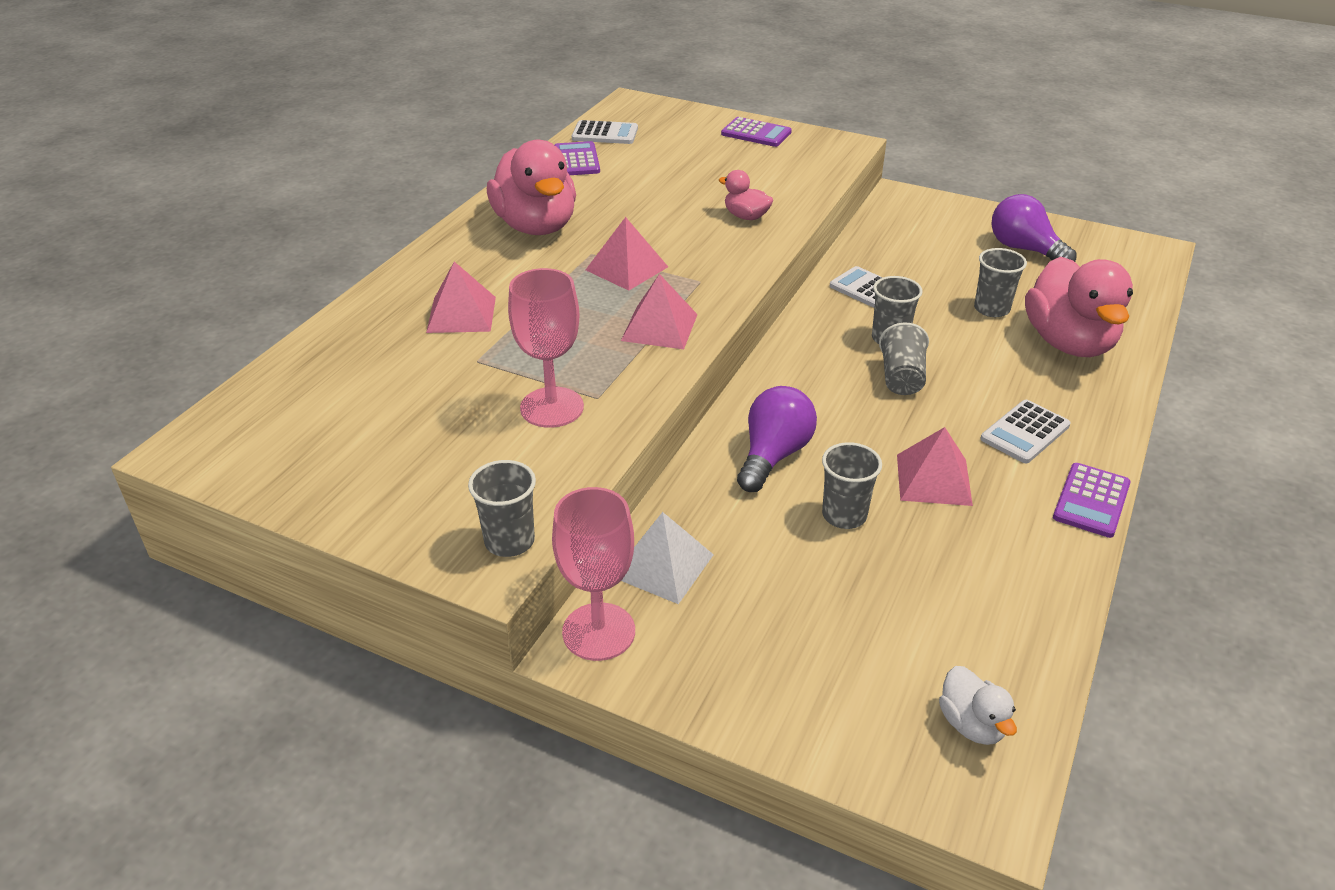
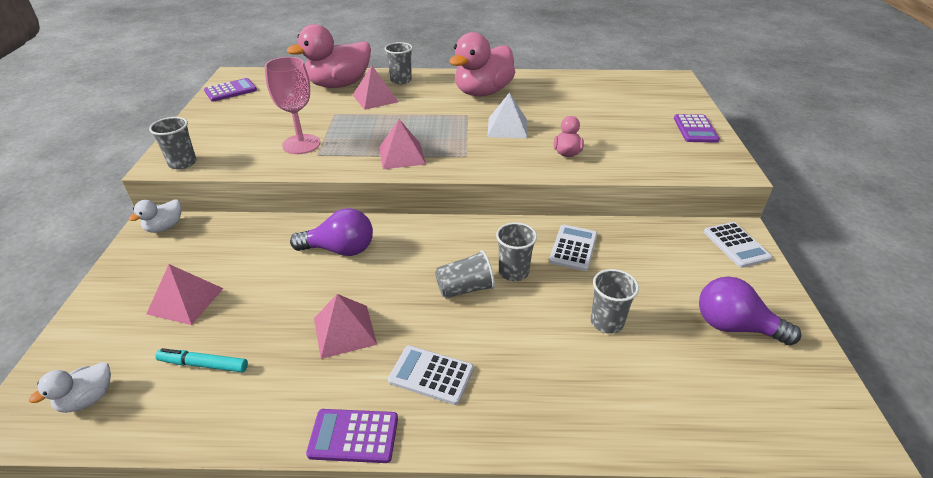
camera: 65 degrees right, 0 degrees up
(576, 160) = (574, 82): purple calculator -> purple calculator (230, 90)
(598, 631) = (165, 227): pink goblet -> white duck
(605, 134) = (619, 82): white calculator -> white calculator (736, 245)
(626, 268) = (460, 129): pink pyramid -> pink pyramid (185, 300)
(662, 565) = (221, 234): white pyramid -> white pyramid (507, 127)
(844, 515) = (288, 294): grey cup -> grey cup (401, 80)
(947, 606) = (203, 365): none -> turquoise marker
(1024, 249) = (734, 326): purple light bulb -> purple light bulb turned 90 degrees counterclockwise
(1069, 343) = (593, 385): pink duck -> pink duck (339, 84)

